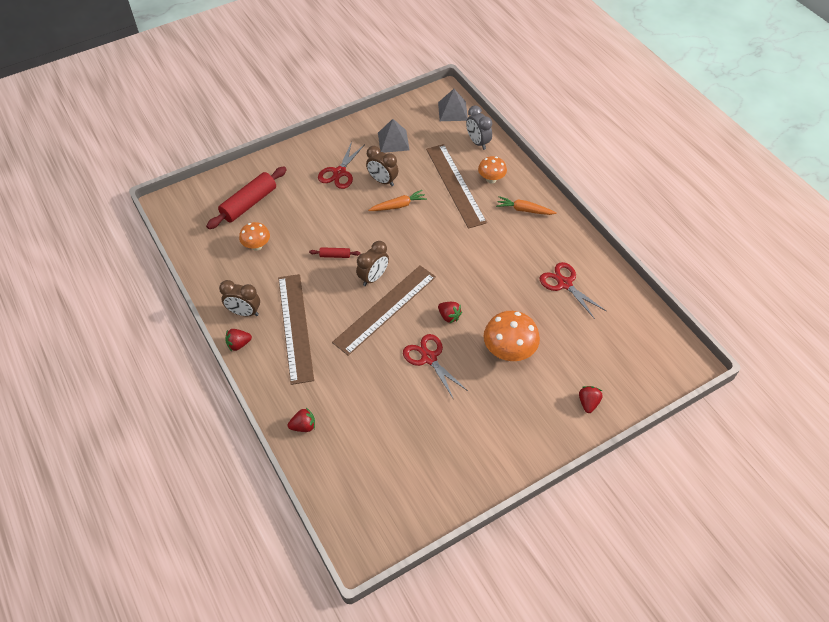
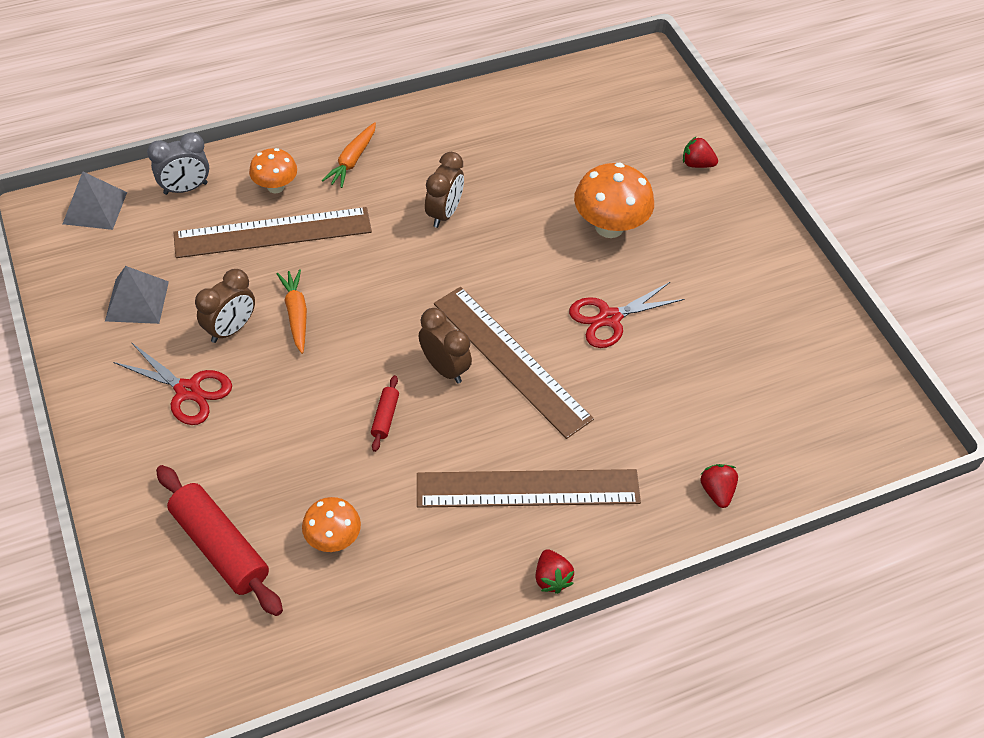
camera: 85 degrees left, 0 degrees up
(244, 312) = (484, 566): brown clock -> brown clock (444, 213)
(449, 316) = (538, 283): red strawberry -> none
(564, 284) = (502, 146): red scissors -> none

